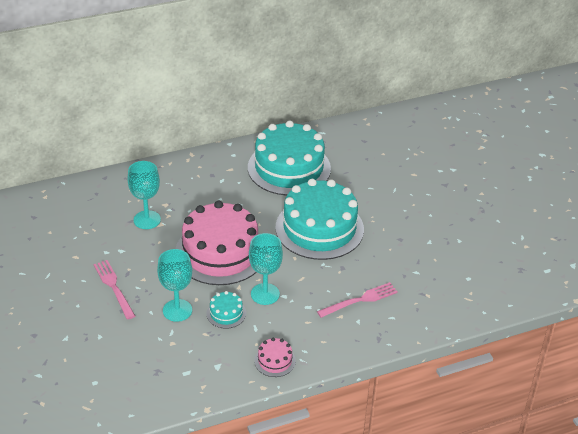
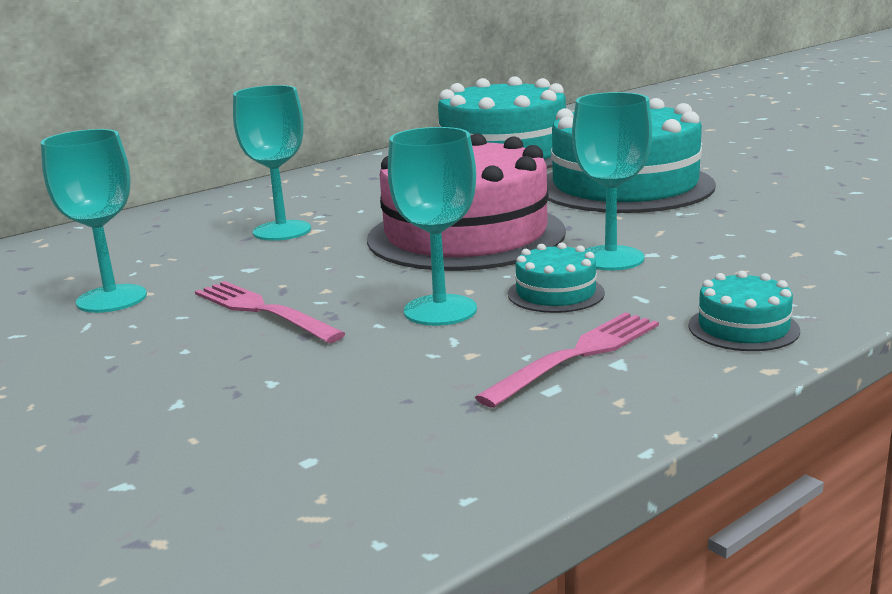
camera: 15 degrees left, 20 degrees down
(61, 257) = (111, 299): none -> turquoise goblet
(275, 361) = (743, 328): pink cake -> turquoise cake
(360, 300) = (806, 230): pink fork -> pink fork (577, 355)

